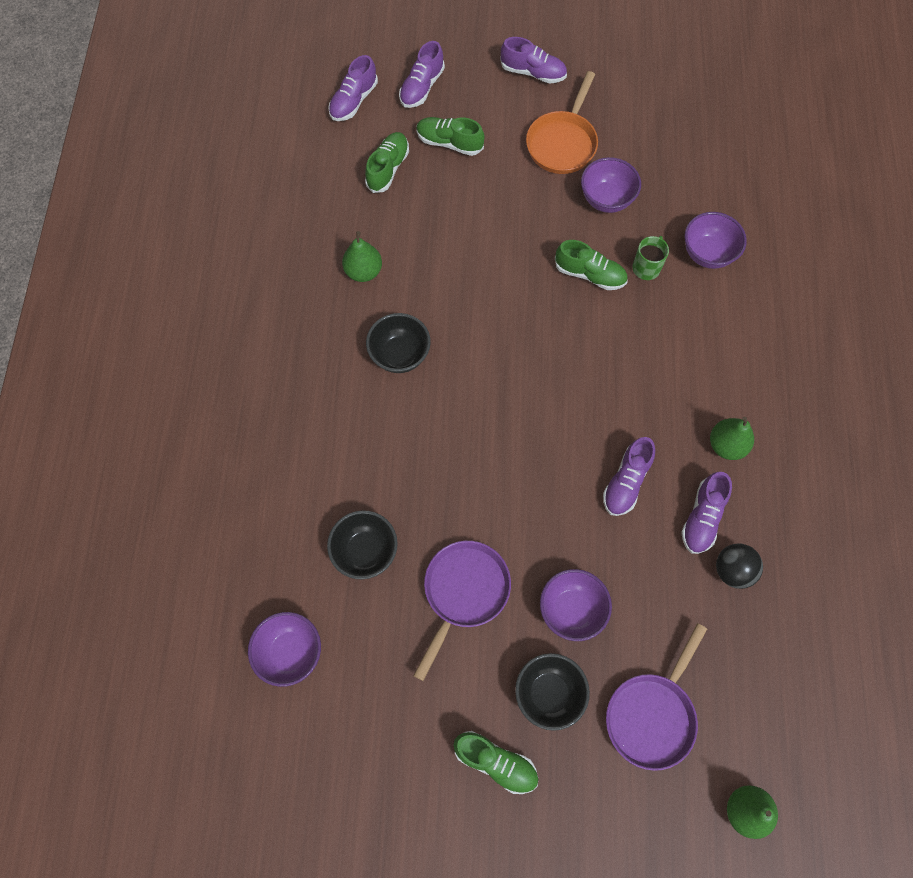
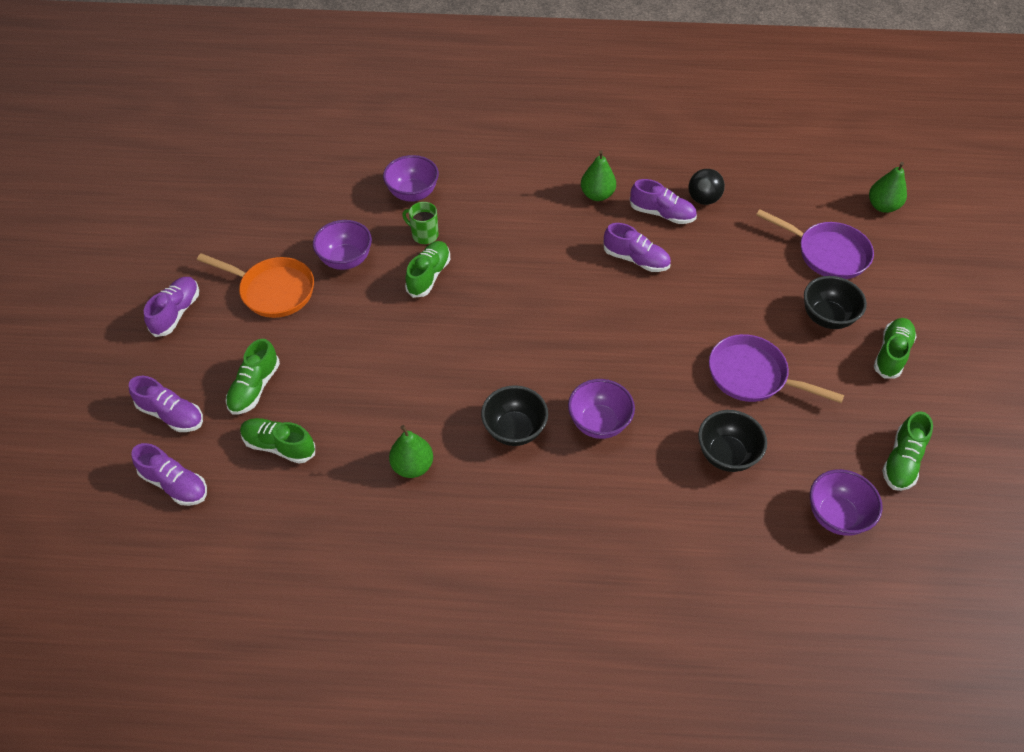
camera: 90 degrees left, 15 degrees down
(350, 739) = (901, 461): none -> green shoe
(571, 610) = (754, 300): purple bowl -> purple bowl (599, 423)

